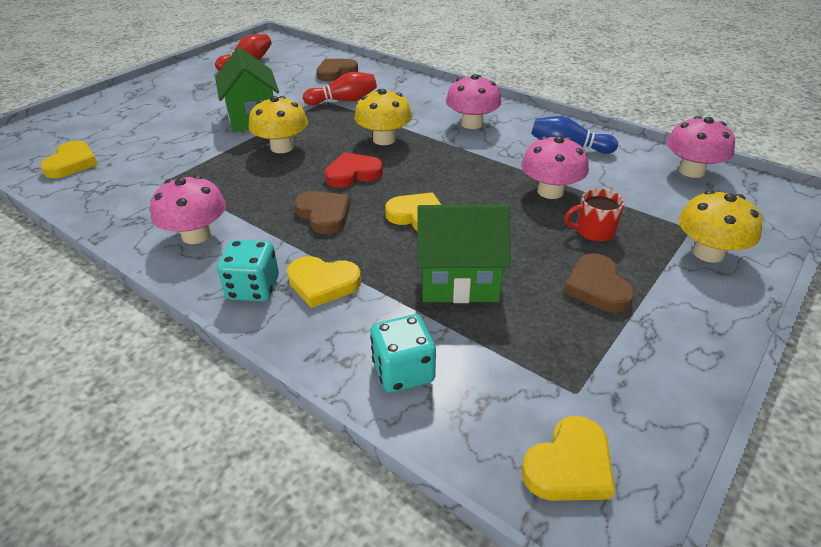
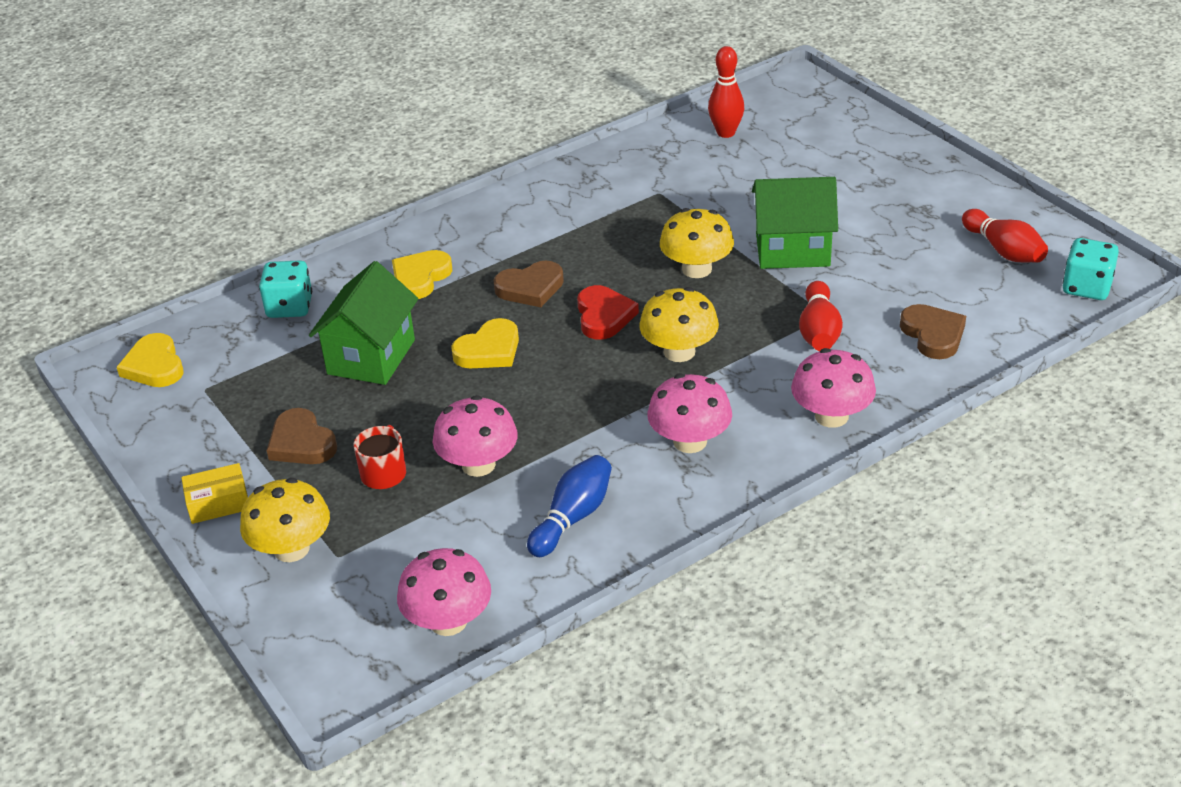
camera: 110 degrees right, 0 degrees up
(72, 163) = (726, 133): yellow heart -> red bowling pin
(196, 235) = (540, 211): pink mushroom -> pink mushroom (831, 416)
(253, 288) = (439, 241): turquoise dice -> turquoise dice (1087, 287)
(597, 287) = (301, 443): brown heart -> brown heart turned 135 degrees counterclockwise
(707, 314) = (218, 503): none -> yellow box

